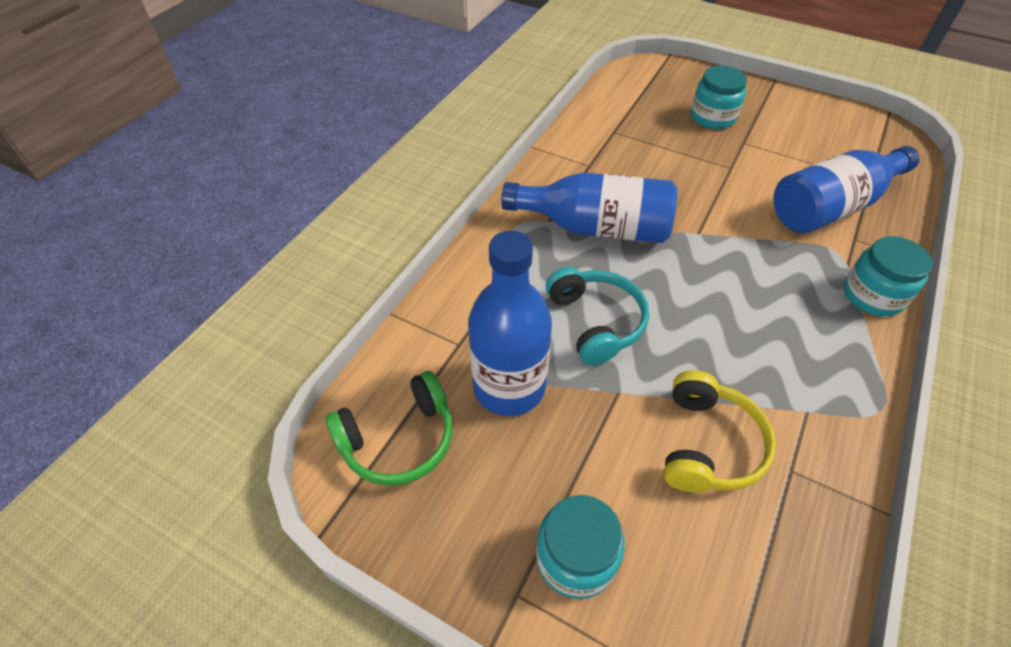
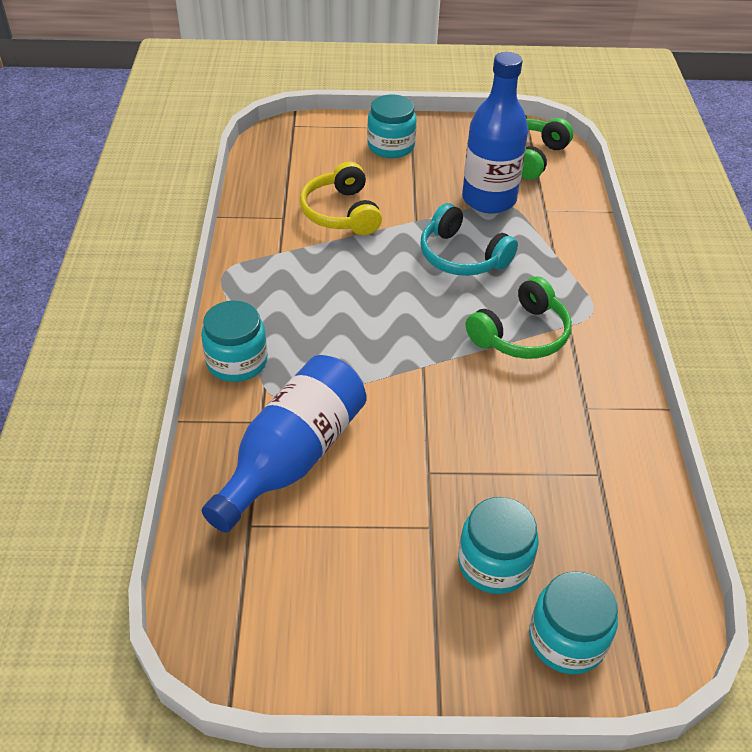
camera: 150 degrees right, 5 degrees down
(596, 228) = (521, 334): blue bottle -> green headphones
(691, 83) = (567, 639): none -> turquoise jar

